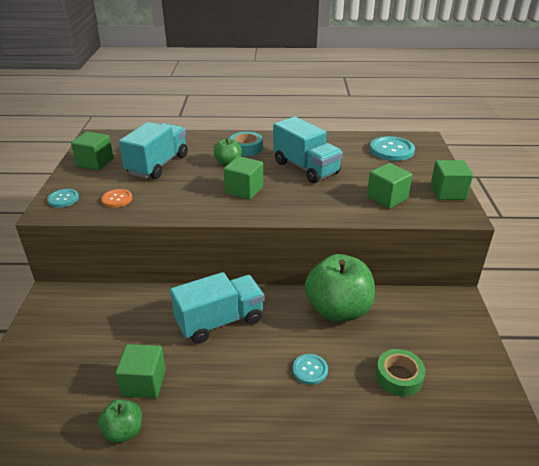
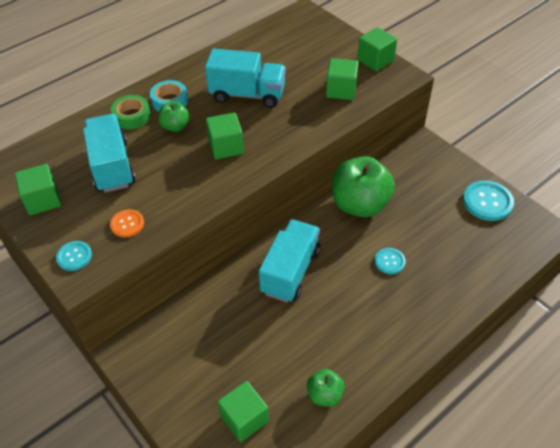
camera: 40 degrees left, 15 degrees up
(144, 382) = (295, 355): green cube -> green cube (244, 418)
(391, 150) = (292, 38): turquoise button -> turquoise button (487, 202)
(399, 377) = (444, 227): green tape -> green tape (132, 116)

